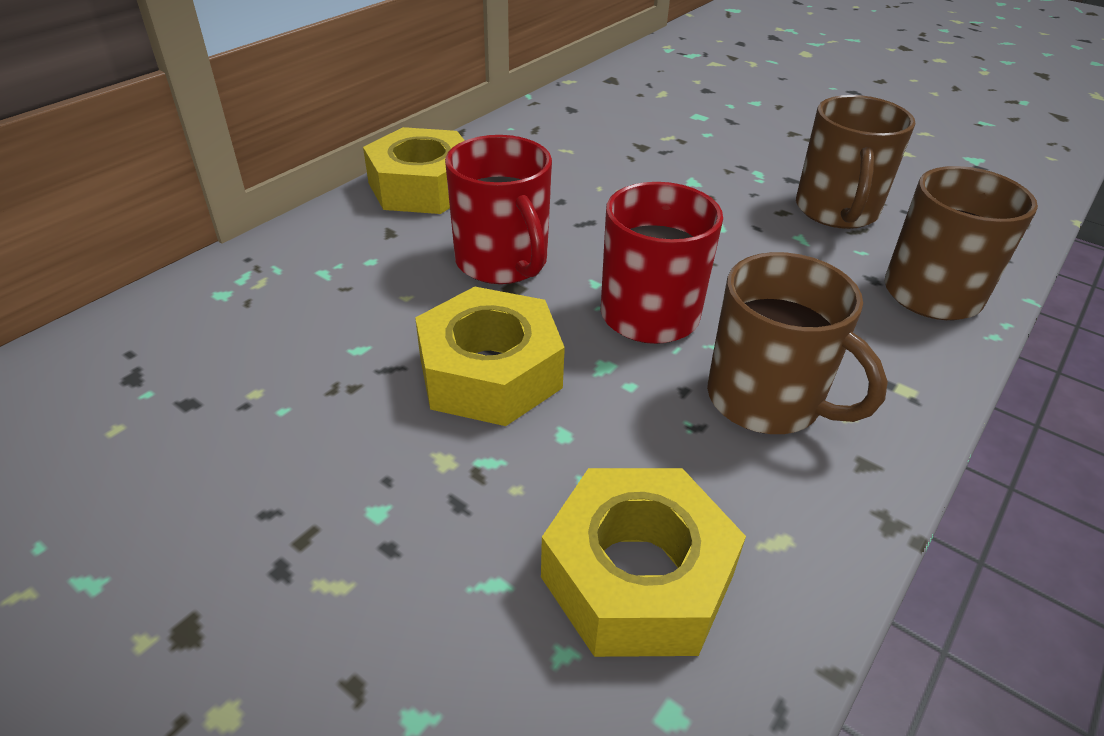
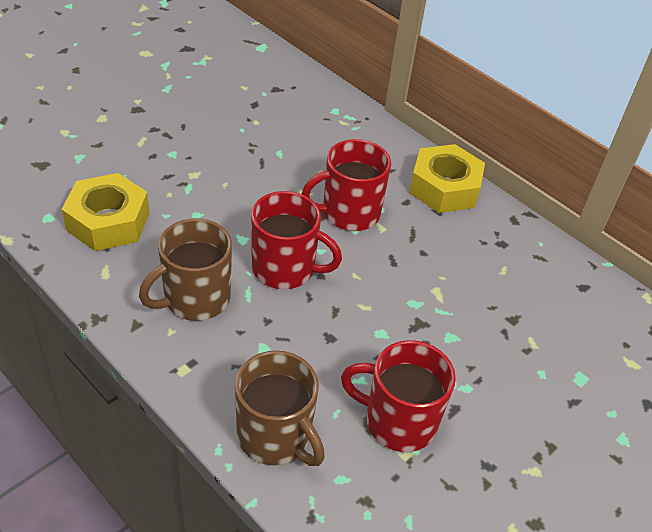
camera: 95 degrees right, 5 degrees up
(490, 373) = (249, 195): yellow nut -> none
(836, 211) = (398, 421): brown mug -> red mug

